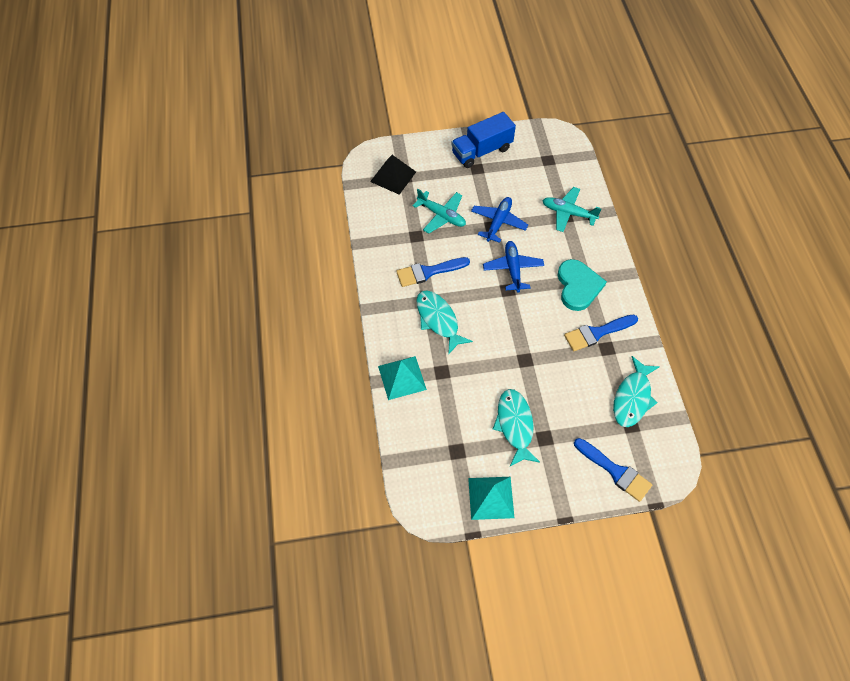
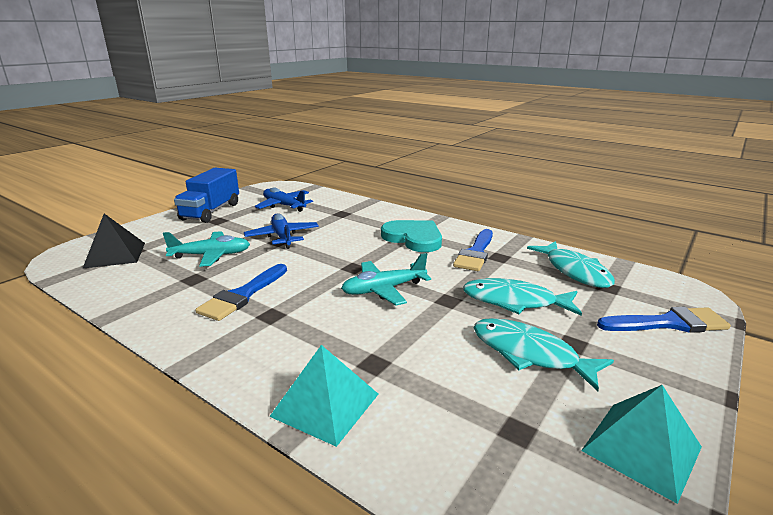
camera: 45 degrees left, 35 degrees down
(438, 320) = (306, 323): turquoise fish -> turquoise fish (514, 301)
(513, 269) = (339, 254): blue plane -> blue plane (284, 205)
(568, 213) = (341, 211): turquoise plane -> turquoise plane (384, 289)

